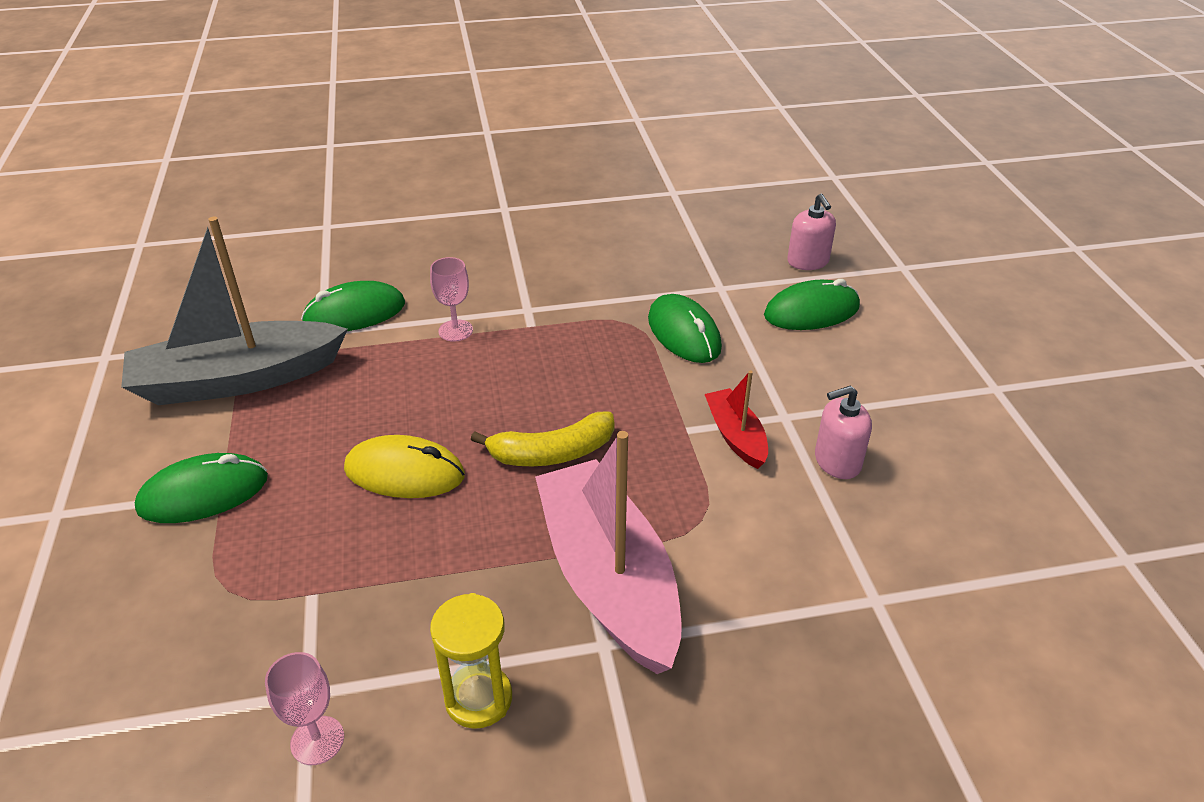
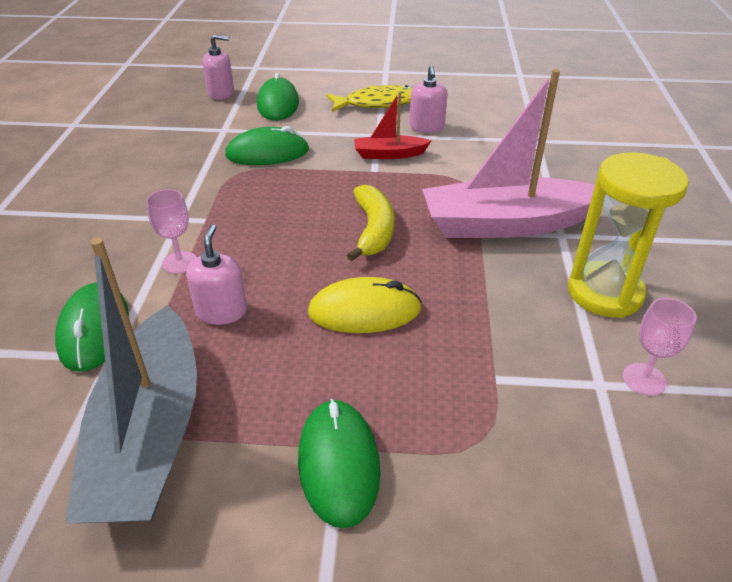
camera: 75 degrees left, 0 degrees up
(388, 376) = (221, 311): none -> pink soap dispenser
(404, 472) = (364, 311): yellow mouse -> yellow mouse turned 60 degrees clockwise
(478, 698) = (604, 293): yellow hourglass -> yellow hourglass, size x1.52
(878, 399) = (378, 103): none -> yellow fish

